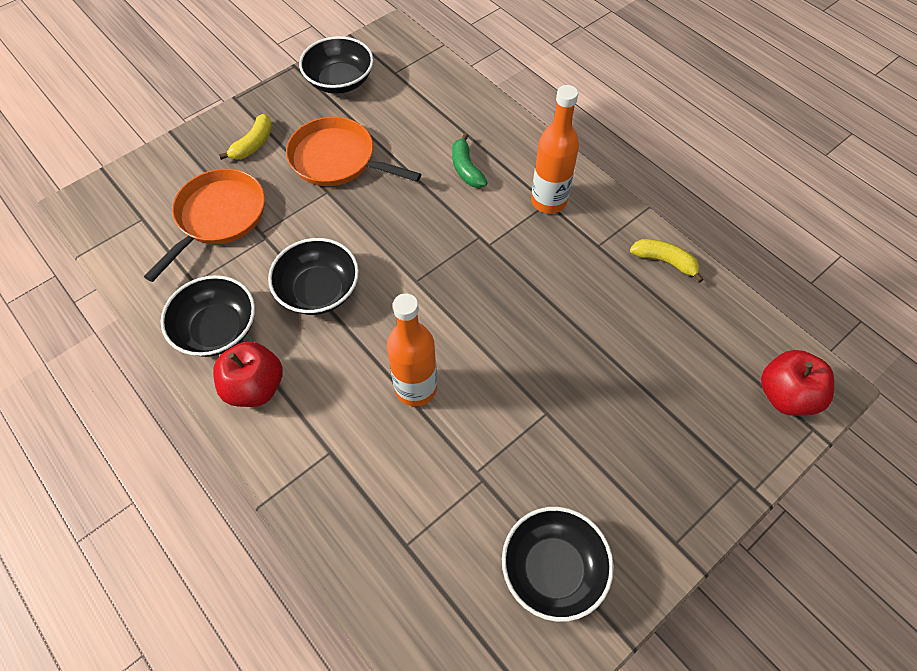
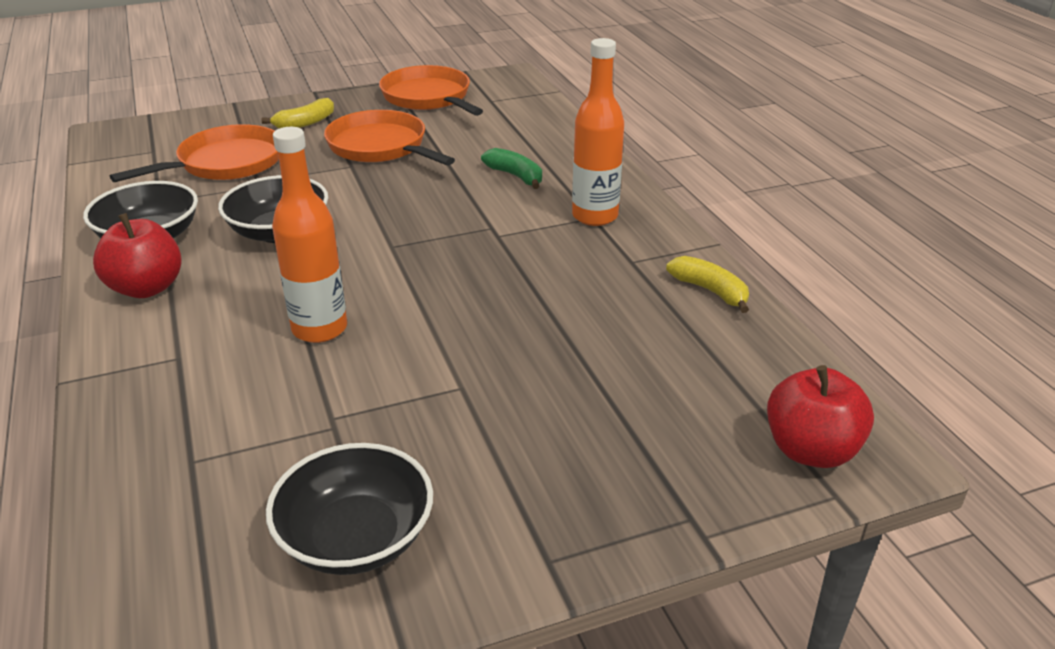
camera: 20 degrees right, 25 degrees down
(340, 81) = (428, 97): black bowl -> orange pan
(466, 168) = (516, 176): green banana -> green banana turned 135 degrees clockwise

